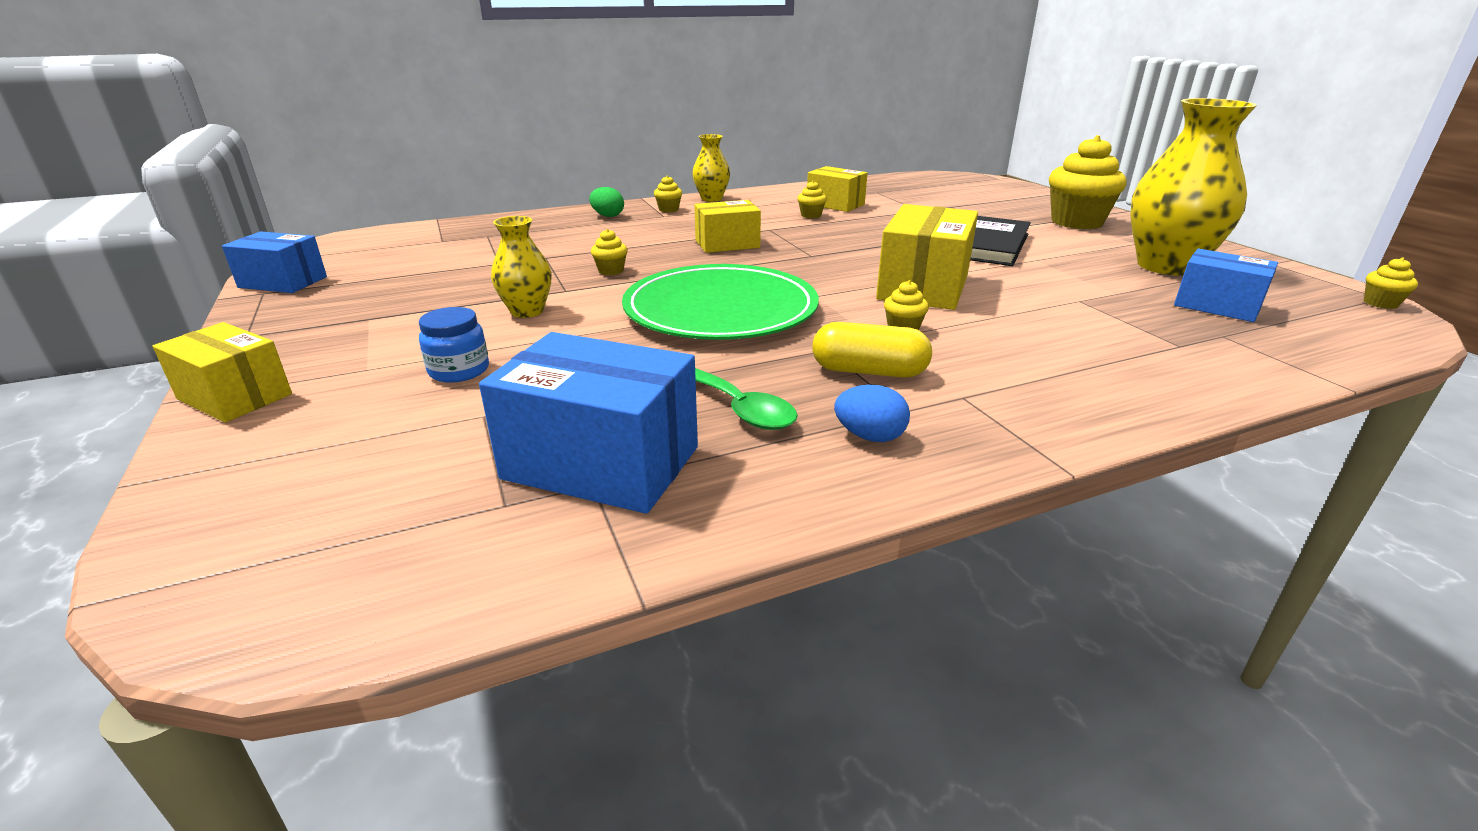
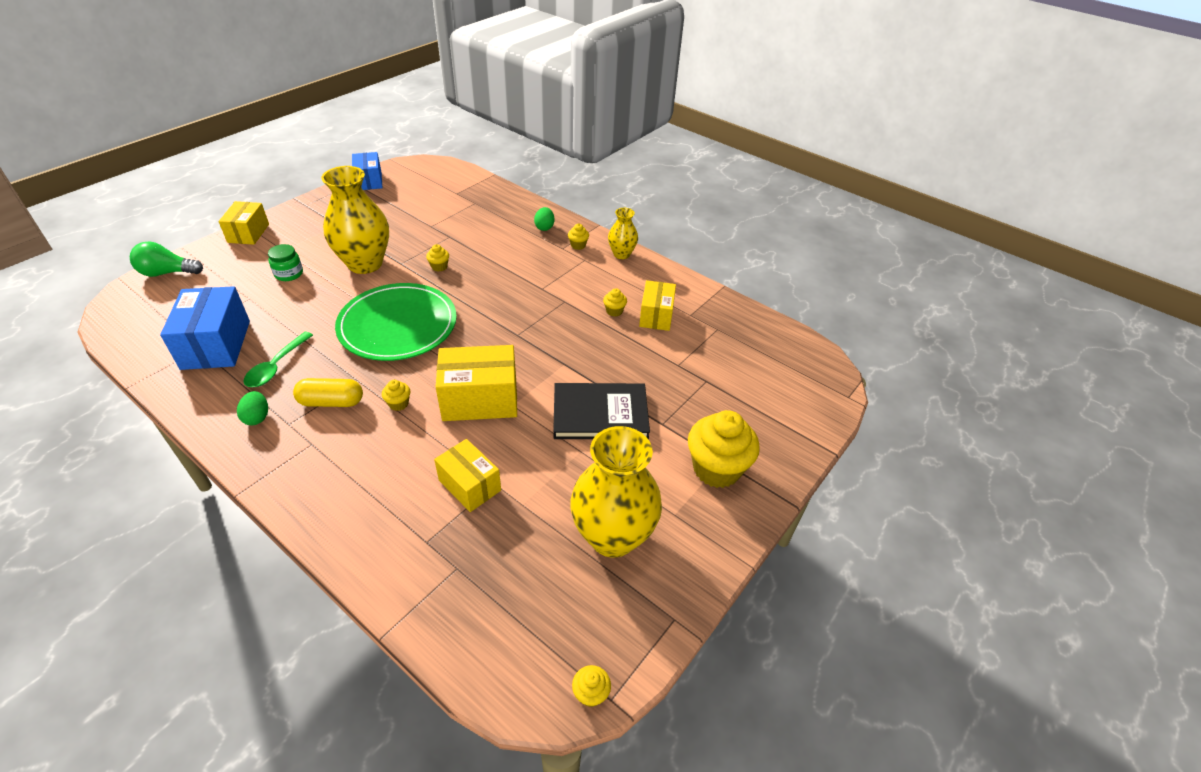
camera: 60 degrees right, 15 degrees up
(209, 512) = (167, 273): none -> green light bulb
(459, 370) = (289, 274): blue jar -> green jar
(527, 311) = (365, 263): yellow vase -> yellow vase, size x1.94
(727, 244) = (517, 293): yellow box -> yellow box (470, 485)
(869, 371) = (331, 402): yellow capsule -> yellow capsule turned 75 degrees counterclockwise
(869, 436) = (257, 417): blue egg -> green egg
(1217, 306) = (522, 567): blue box -> none

